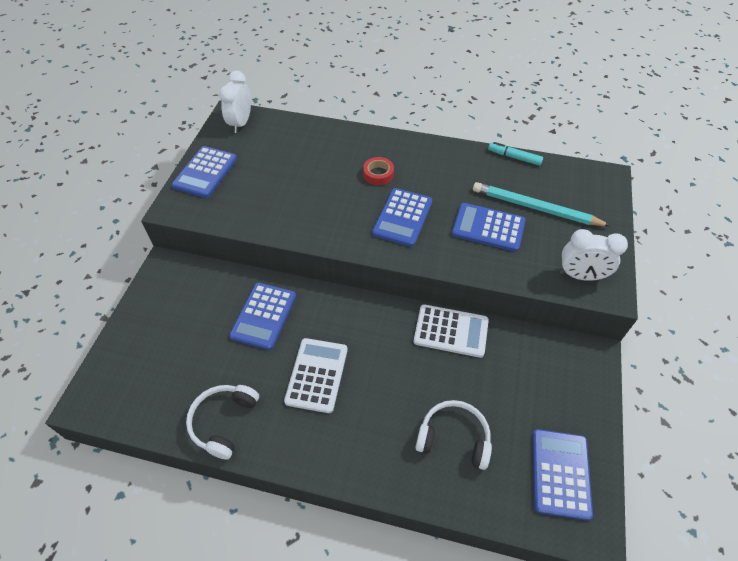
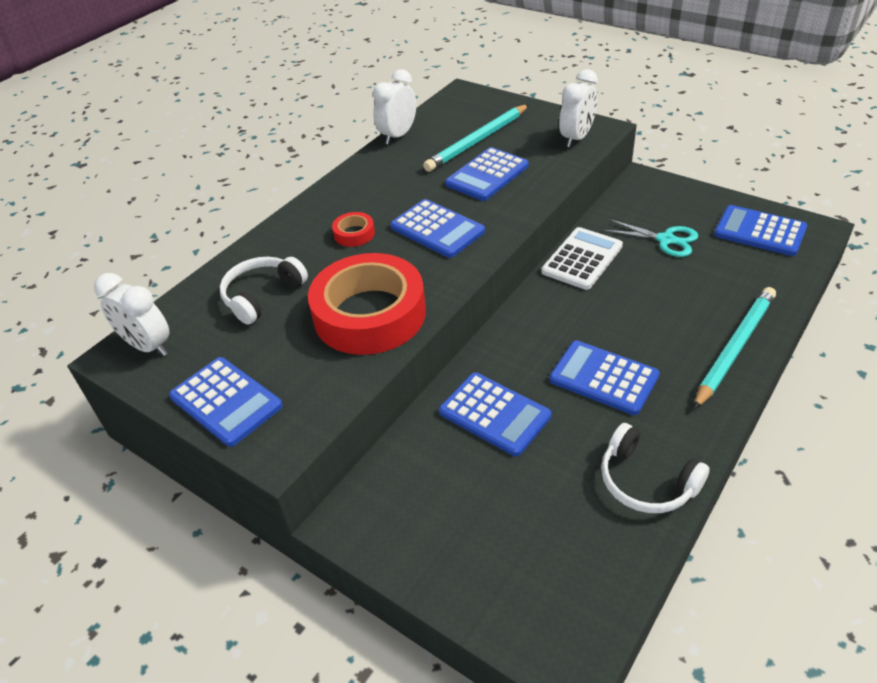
camera: 65 degrees left, 10 degrees down
(297, 210) = (370, 314): none -> red tape
(317, 375) = (603, 378): white calculator -> blue calculator
(380, 467) = (734, 348): none -> turquoise pencil
(454, 438) = (710, 287): white headphones -> white headphones (262, 295)
(507, 390) = (666, 240): none -> turquoise scissors
(514, 157) = (398, 136): turquoise marker -> white clock

